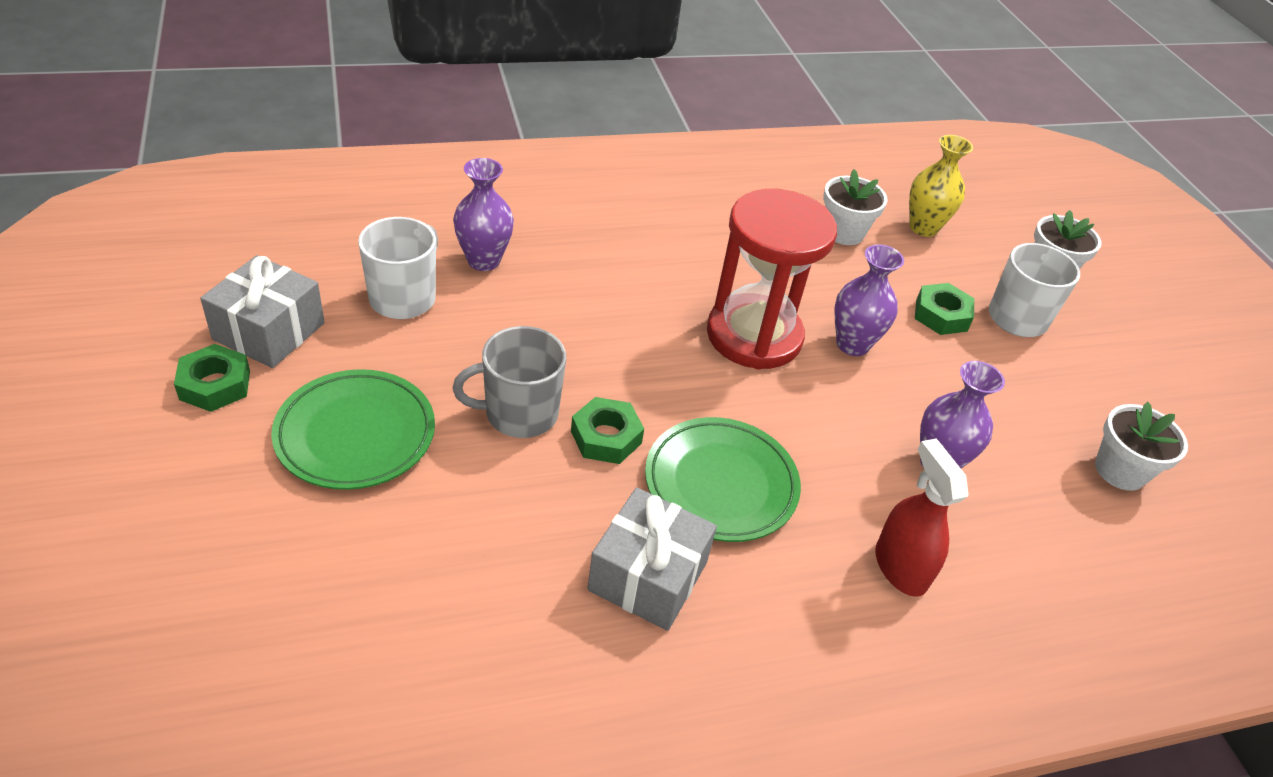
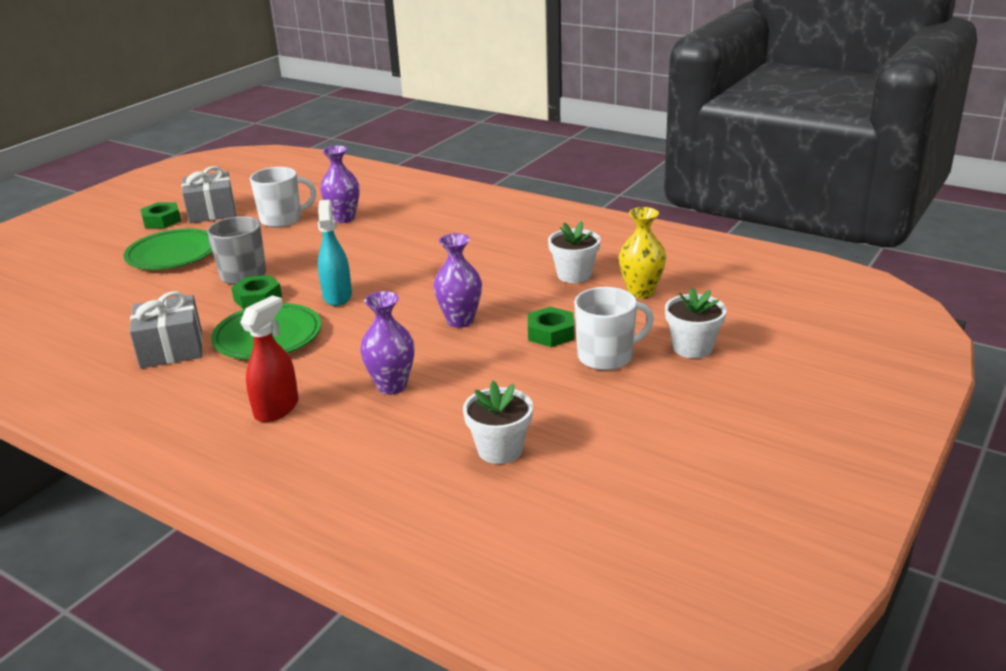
camera: 55 degrees right, 15 degrees down
(686, 381) = (337, 296): none -> turquoise spray bottle
(754, 336) = (412, 294): red hourglass -> none

